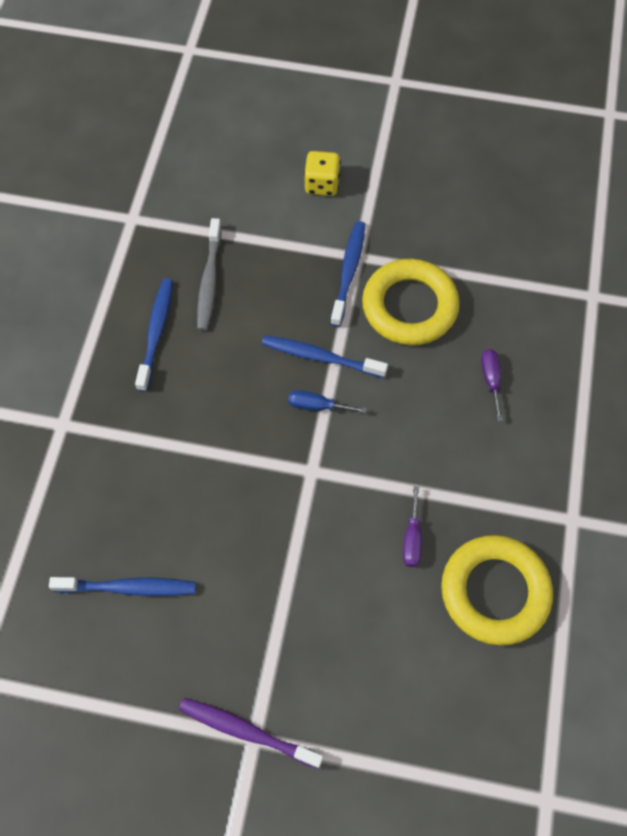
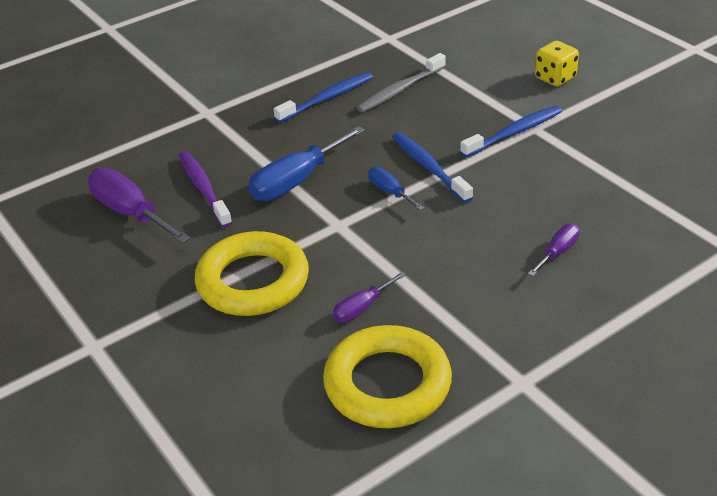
camera: 45 degrees right, 25 degrees down
(128, 588) = (131, 213): blue toothbrush -> purple screwdriver
(231, 448) = (297, 181): none -> blue screwdriver
(246, 731) = (93, 338): purple toothbrush -> purple toothbrush (204, 189)
(409, 306) = (541, 174): yellow ring -> yellow ring (253, 281)

